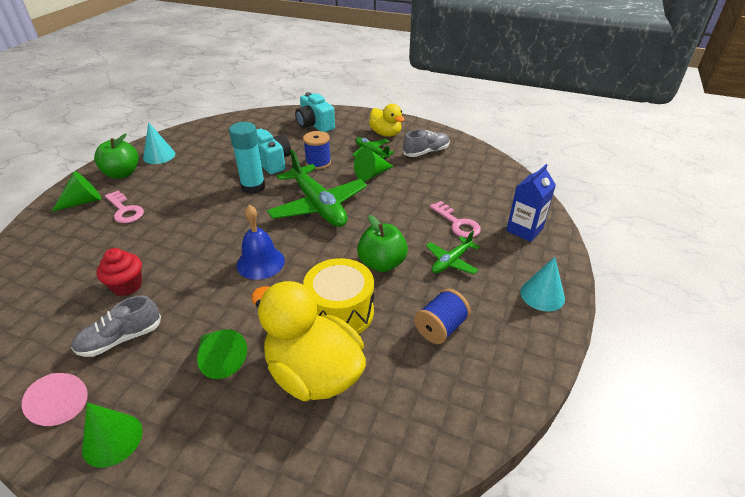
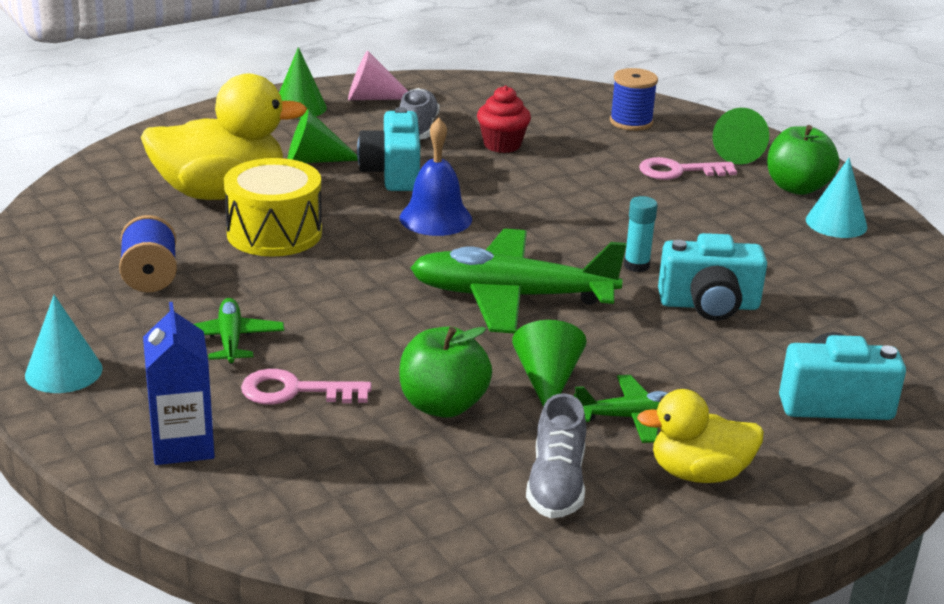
camera: 125 degrees right, 10 degrees down
(212, 310) = (393, 173): none -> turquoise camera
(253, 187) = (636, 265): turquoise glue stick -> turquoise glue stick, size x0.57
(318, 163) = (654, 346): blue spool -> blue spool (631, 122)
(382, 263) = (309, 290): green apple -> green apple (443, 405)

